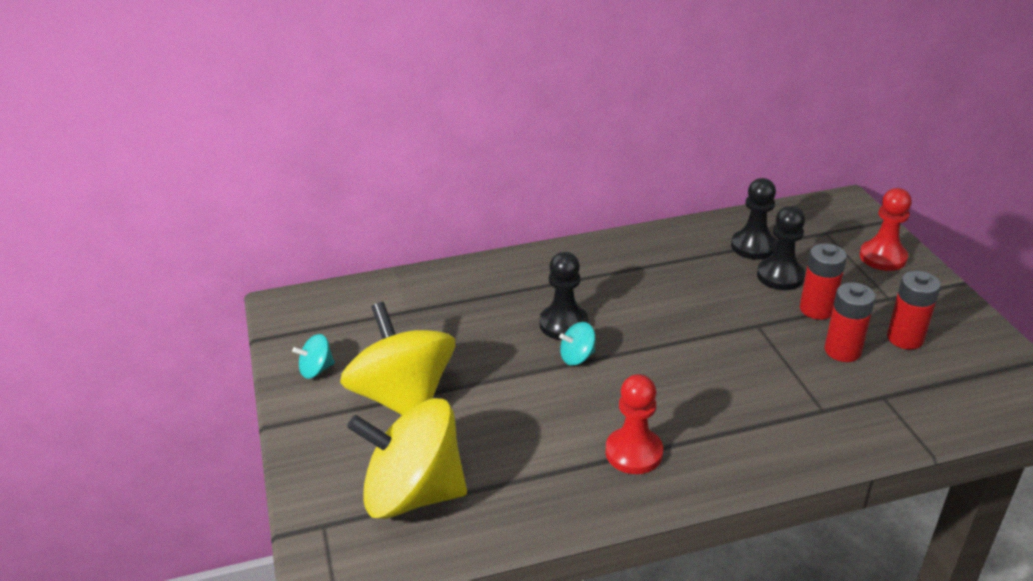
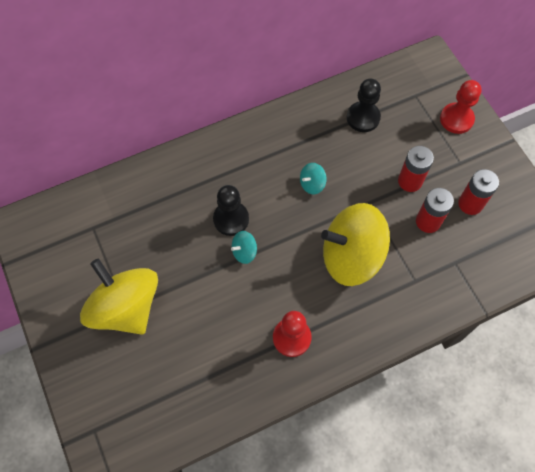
camera: 10 degrees left, 30 degrees up
(316, 370) = (58, 289): turquoise spinning top -> turquoise spinning top (312, 184)
(413, 493) = (149, 395): yellow spinning top -> yellow spinning top (351, 256)
(780, 276) = (383, 148): black pawn -> none

